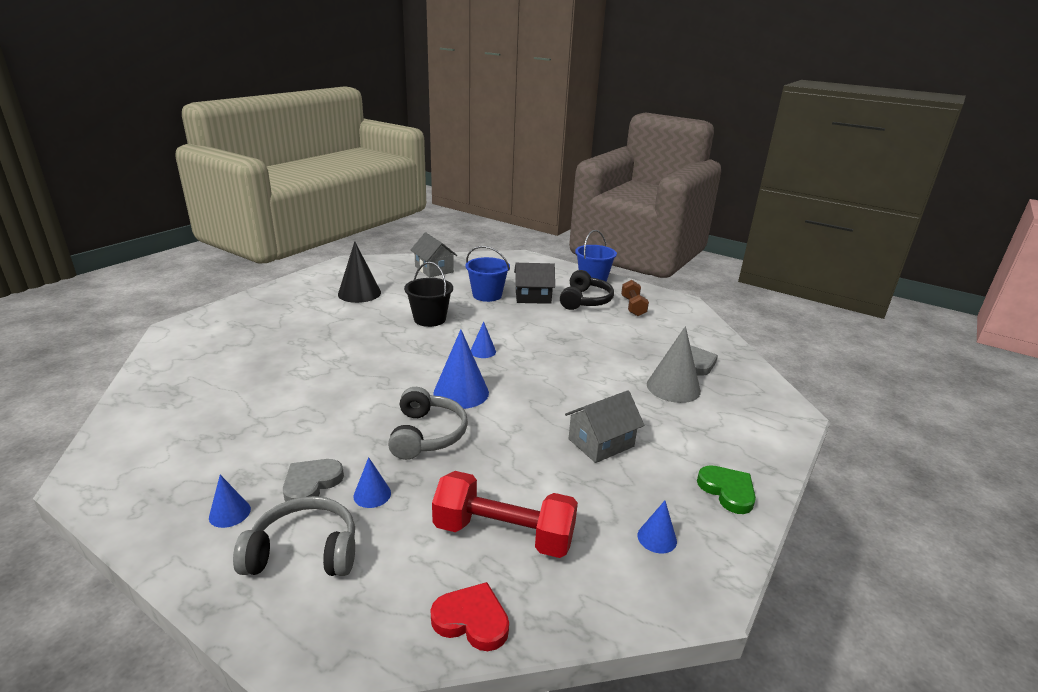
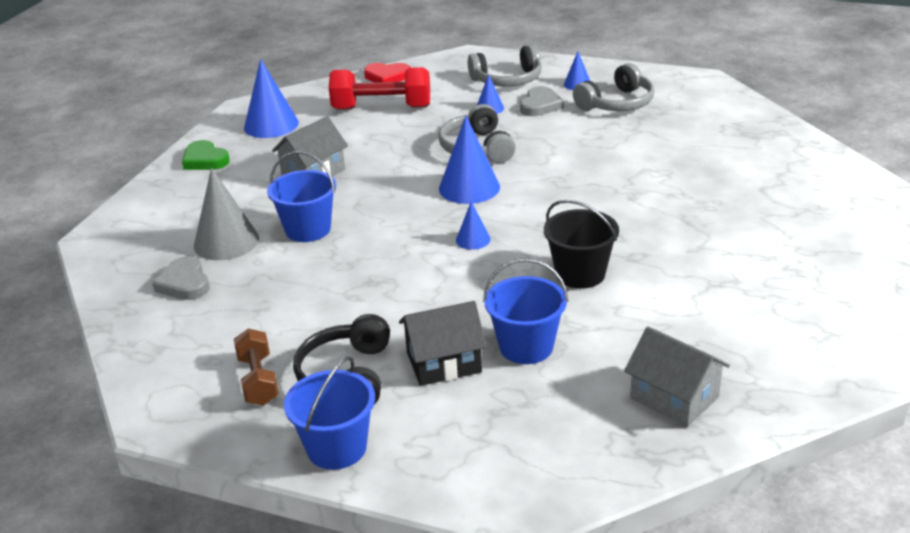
camera: 170 degrees right, 5 degrees up
(229, 463) = (617, 103): none -> grey headphones
(359, 293) = (735, 299): black cone -> none
(606, 384) = (308, 229): none -> blue bucket
(657, 538) = (271, 125): blue cone -> blue cone, size x1.90

